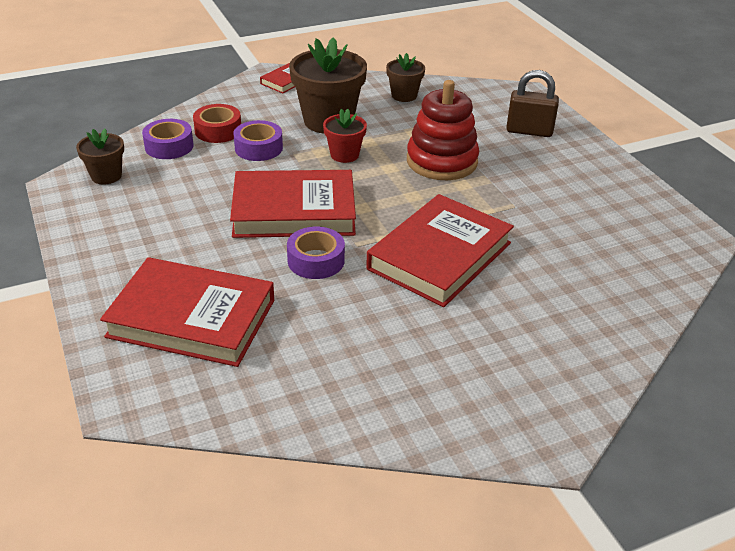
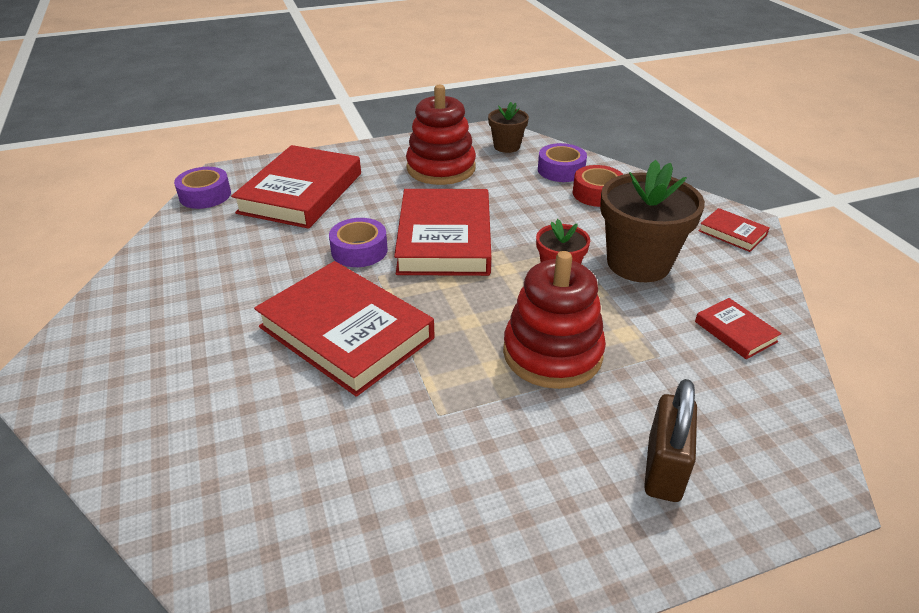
camera: 95 degrees right, 0 degrees up
(149, 218) = (441, 168): none -> red stacking toy
(258, 148) = (565, 217): purple tape -> purple tape (205, 195)
(404, 95) = (735, 331): brown flower pot -> red book

